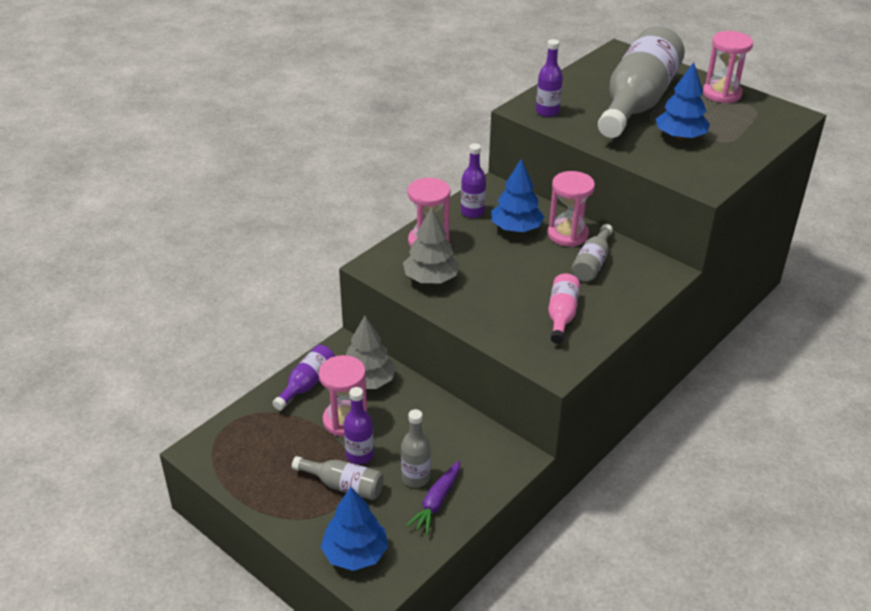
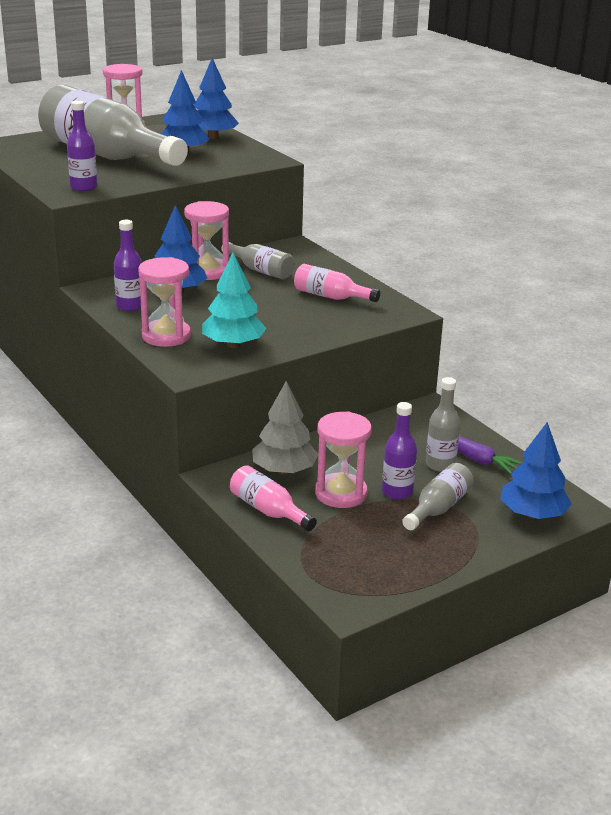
camera: 75 degrees left, 10 degrees down
(307, 384) = (268, 510): purple bottle -> pink bottle
(431, 278) = (233, 345): grey tree -> turquoise tree
(743, 142) = (213, 137): none -> blue tree

